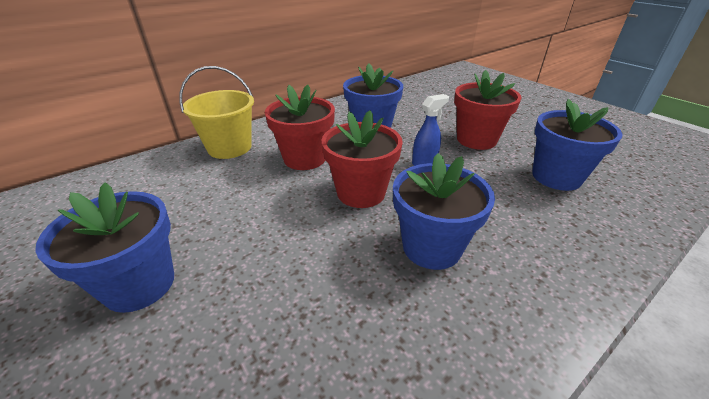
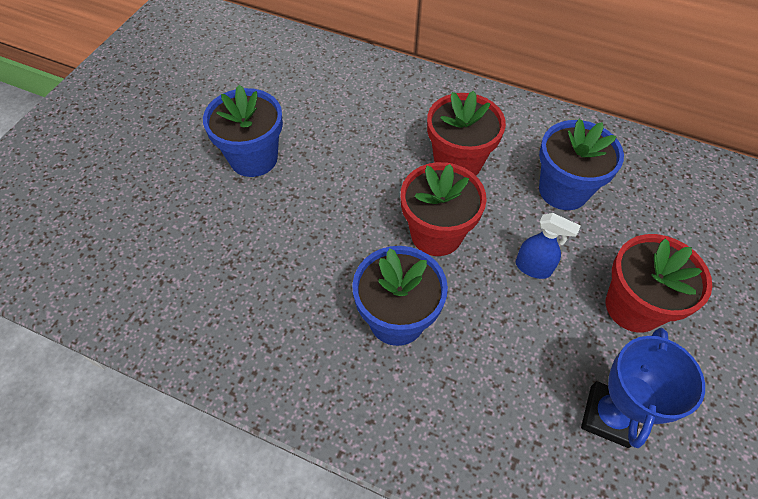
camera: 60 degrees right, 20 degrees up
(229, 147) = (430, 97): yellow bucket -> none
(556, 177) = (609, 416): blue flower pot -> blue trophy

